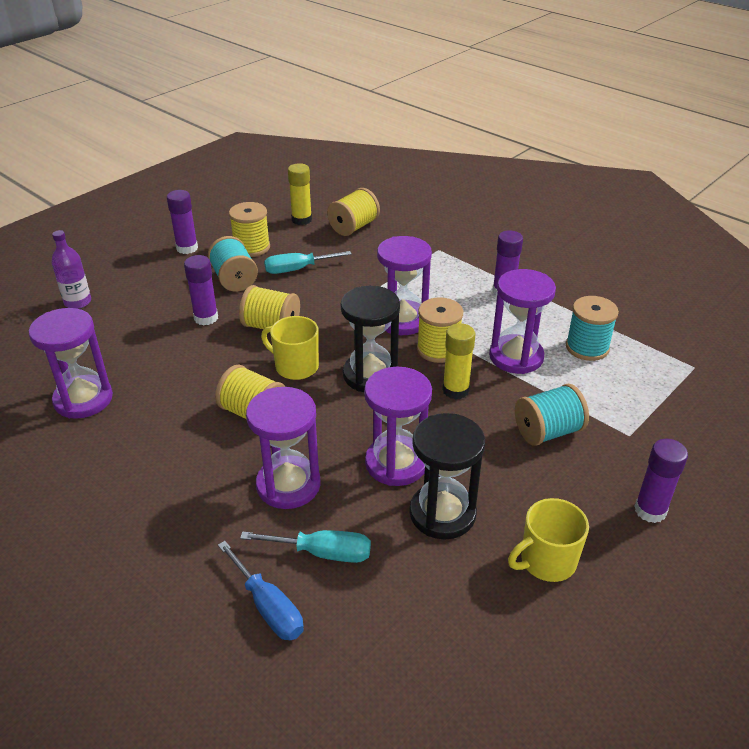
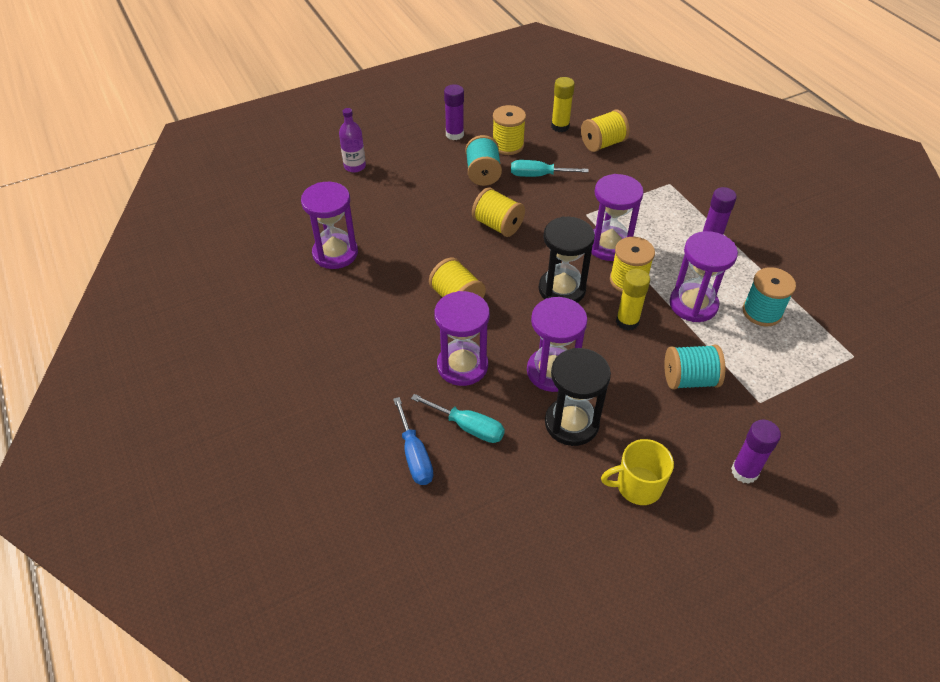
camera: 20 degrees right, 10 degrees up
(206, 318) = (448, 204): purple glue stick -> none
(295, 366) = (504, 266): yellow mug -> none

